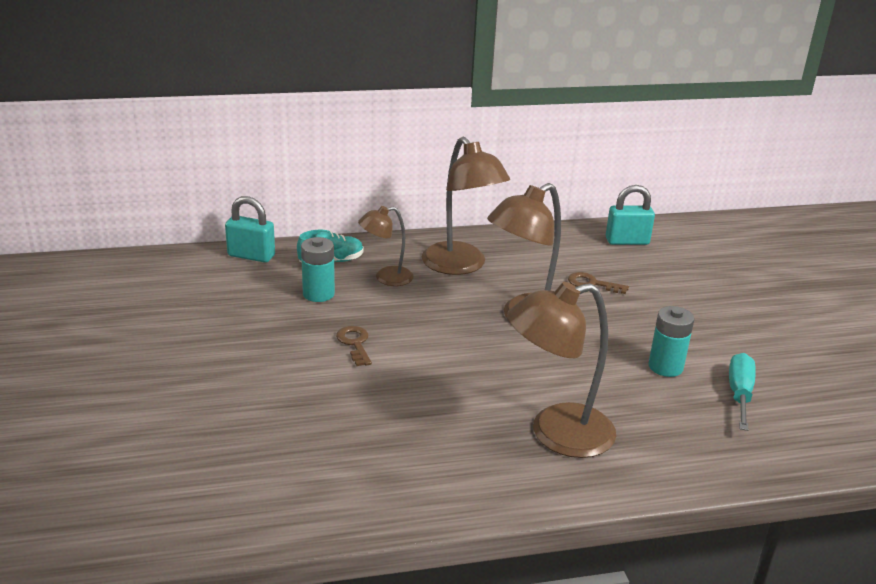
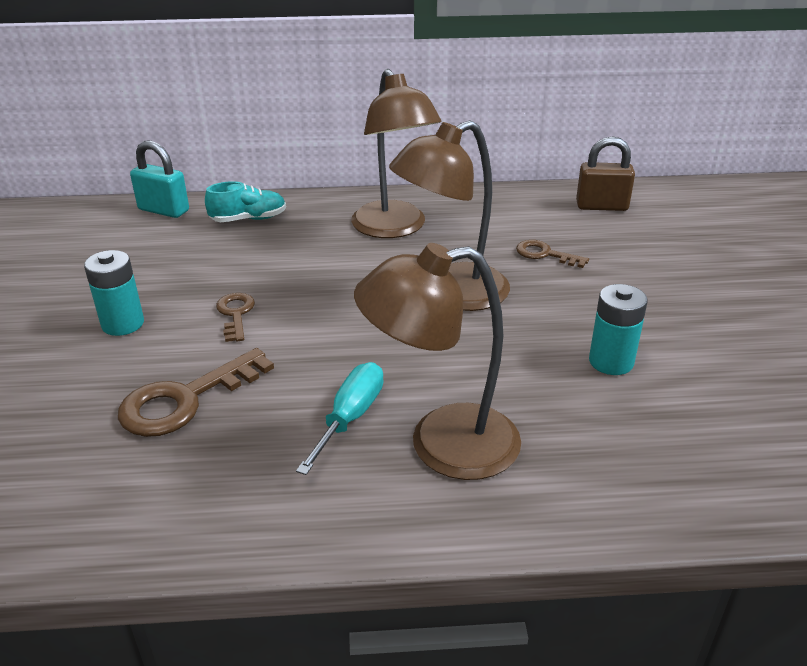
camera: 10 degrees right, 5 degrees up
(318, 294) = (219, 255): turquoise battery -> turquoise battery (123, 324)
(343, 413) = (185, 399): none -> brown key
(386, 278) = (303, 239): brown lamp -> none
(627, 241) = (601, 206): turquoise padlock -> brown padlock
(739, 394) = (702, 403): turquoise screwdriver -> turquoise screwdriver (350, 417)

